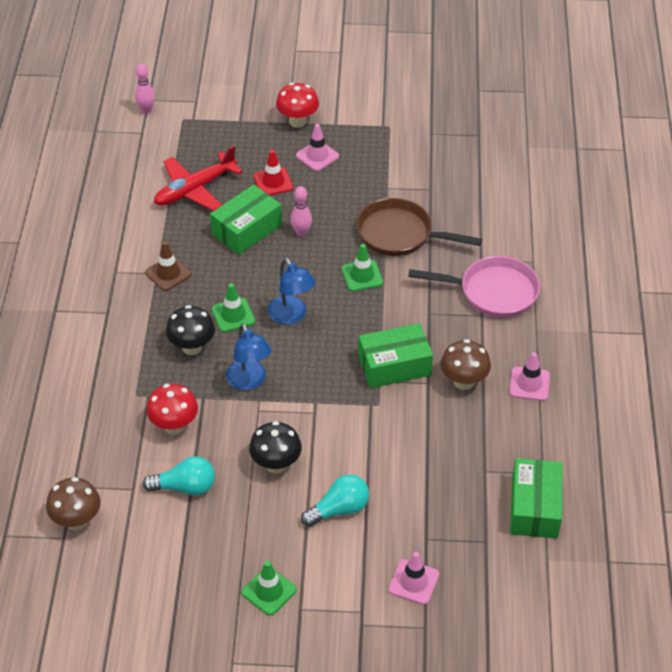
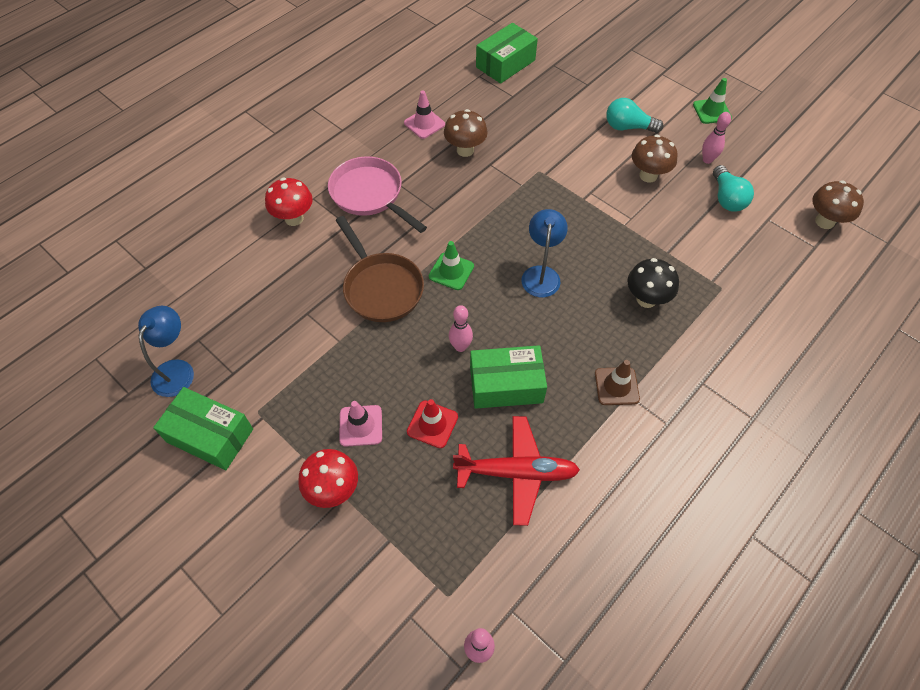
camera: 140 degrees left, 10 degrees up
(174, 426) = (706, 245): red mushroom -> red mushroom (294, 218)
(185, 487) = (726, 198): turquoise light bulb -> turquoise light bulb turned 135 degrees counterclockwise
(232, 521) = (707, 160): none -> pink bowling pin
(233, 315) = (589, 305): green traffic cone -> none
(249, 382) = (620, 242): blue lamp -> blue lamp (177, 370)
(276, 464) = (648, 175): black mushroom -> brown mushroom
(394, 365) = (500, 189): green box -> green box (210, 435)
(413, 582) = (617, 70): pink traffic cone -> none

